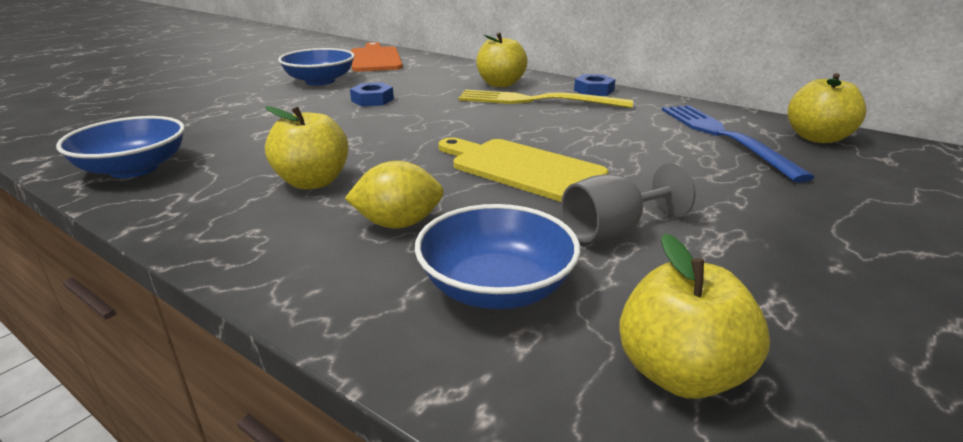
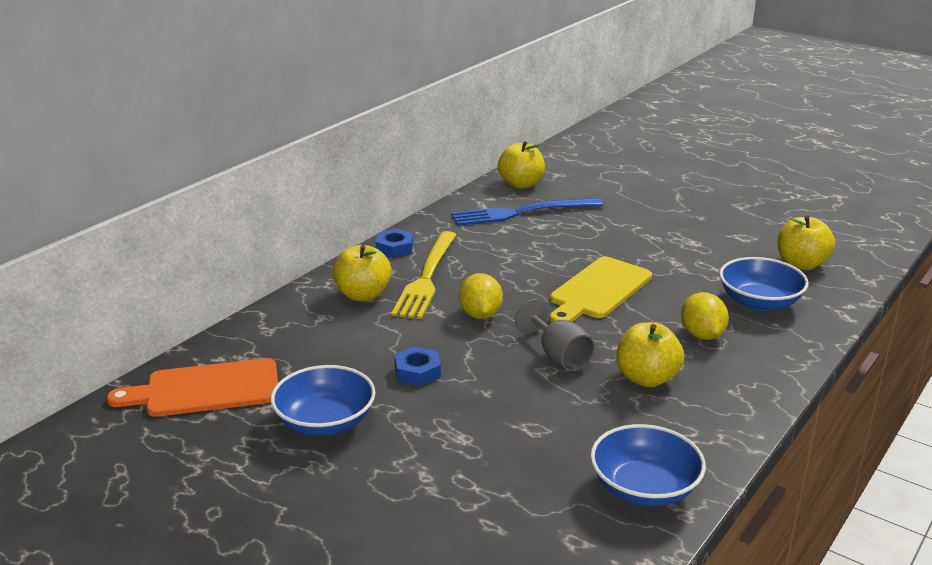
camera: 90 degrees left, 0 degrees up
(464, 118) = (480, 315): none -> yellow lemon
(613, 231) = (684, 266): grey goblet -> grey goblet (559, 356)

